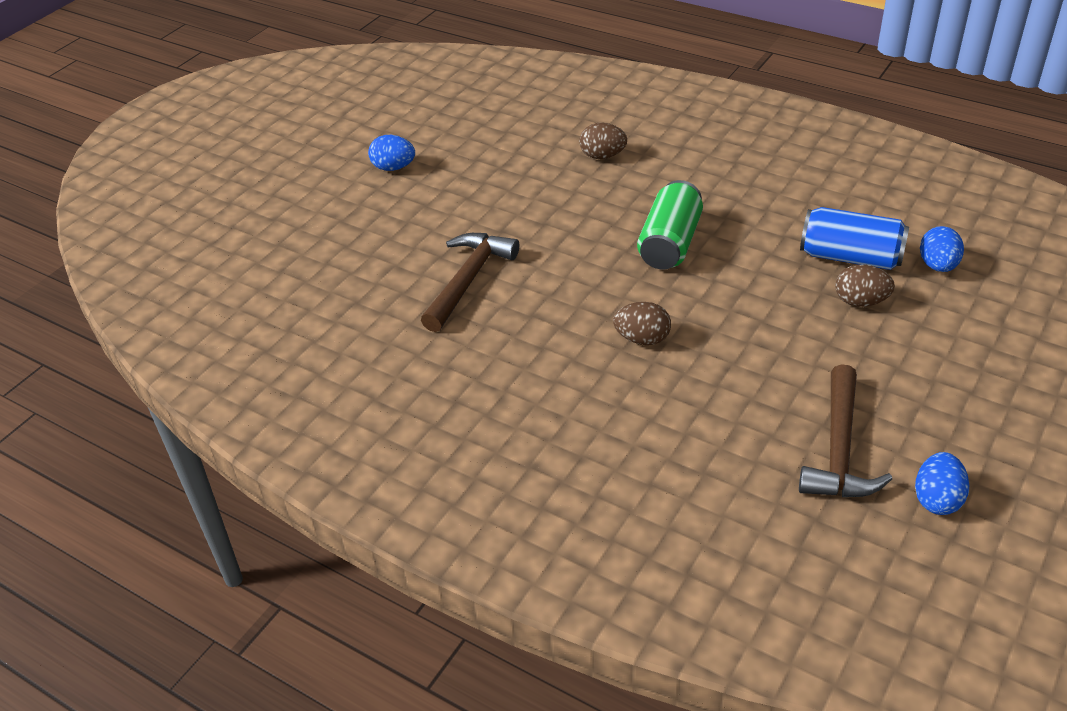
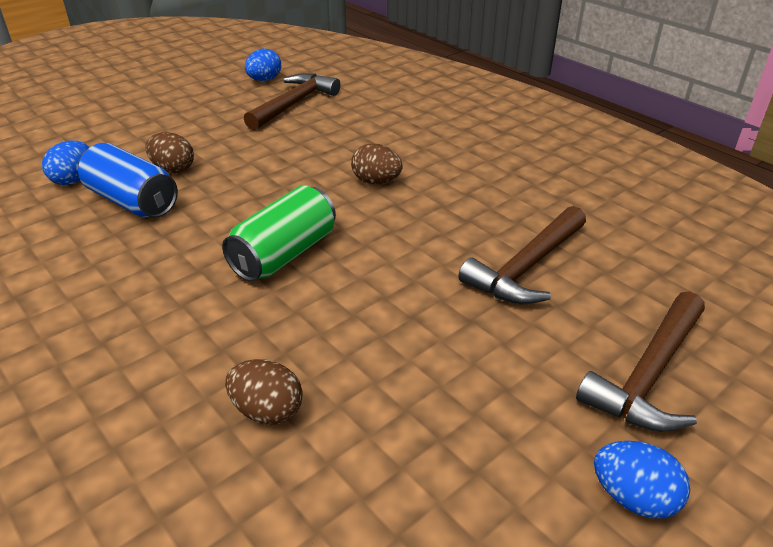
camera: 165 degrees left, 5 degrees down
(377, 225) = (649, 375): none -> brown hammer

